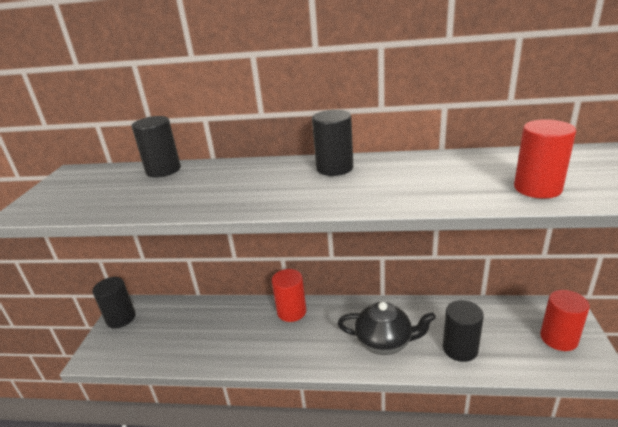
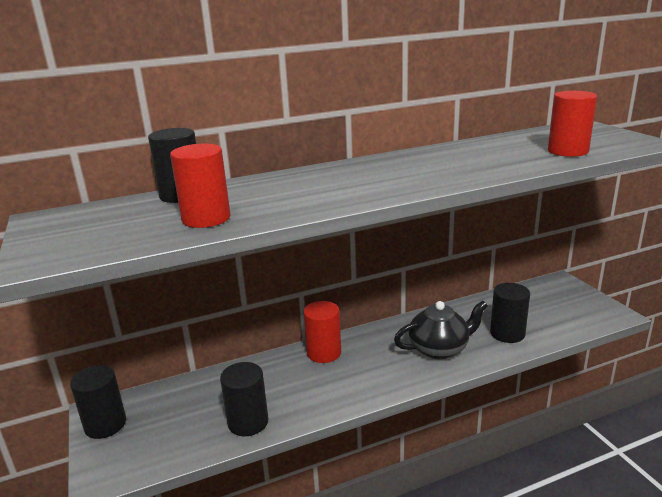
camera: 30 degrees left, 5 degrees down
(334, 168) = (380, 165): black cylinder -> black cylinder (248, 422)
(558, 338) = (572, 303): red cylinder -> red cylinder (206, 218)

